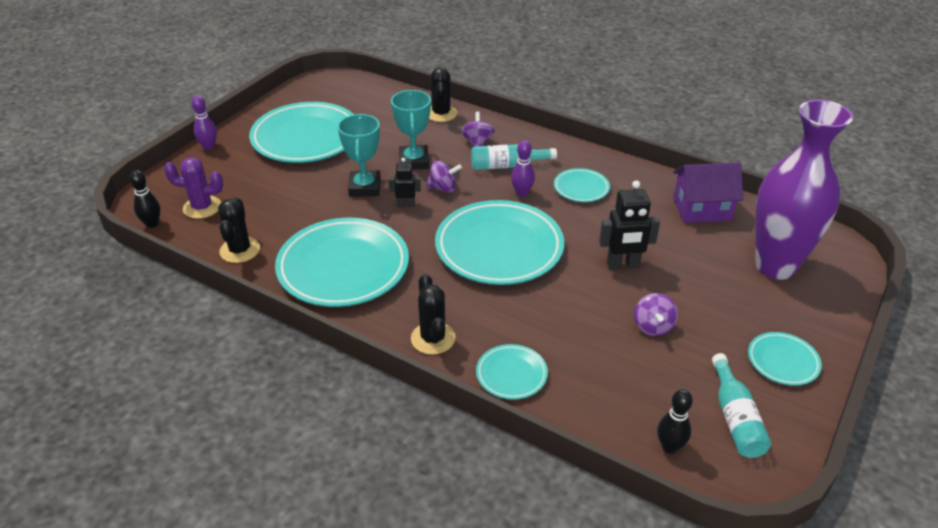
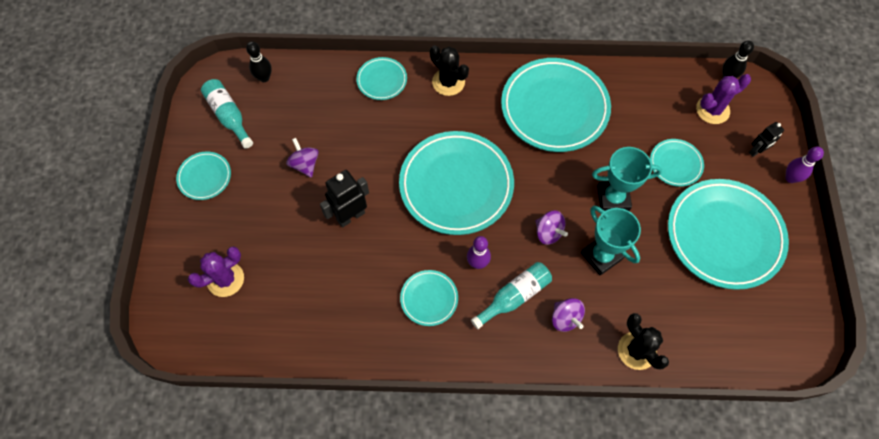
camera: 150 degrees right, 25 degrees up
(240, 250) = (640, 86): black cactus -> none
(285, 187) = (675, 164): none -> turquoise plate
(365, 187) = (613, 198): turquoise trophy -> turquoise trophy turned 60 degrees counterclockwise
(406, 205) = (563, 195): black robot -> black robot (756, 151)
(443, 188) = (548, 233): purple spinning top -> purple spinning top turned 105 degrees counterclockwise
(702, 209) = (307, 326): purple house -> none
(775, 266) = (225, 279): purple vase -> purple cactus

